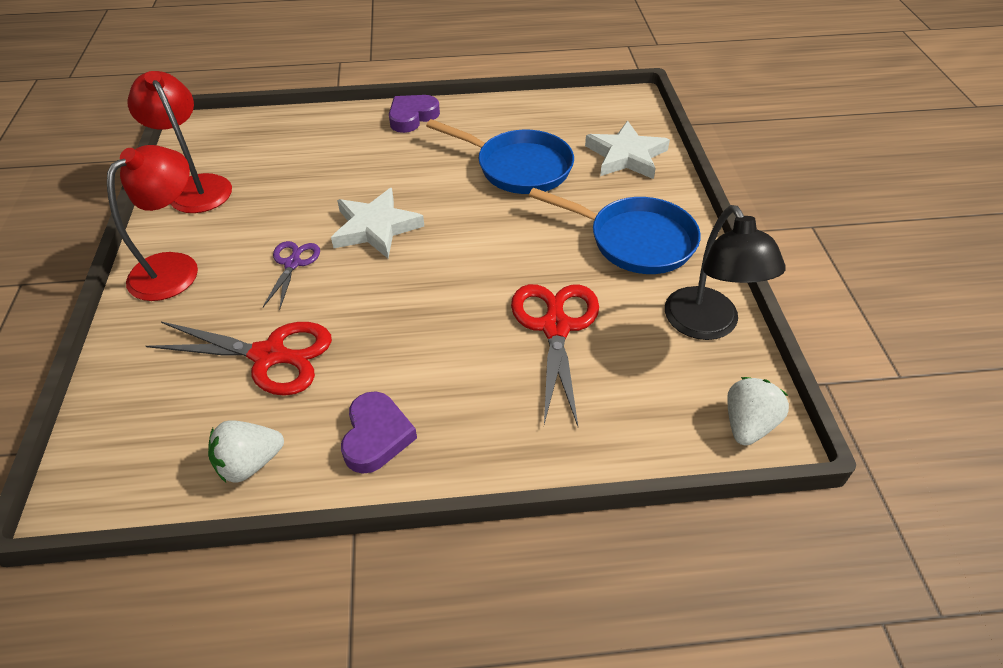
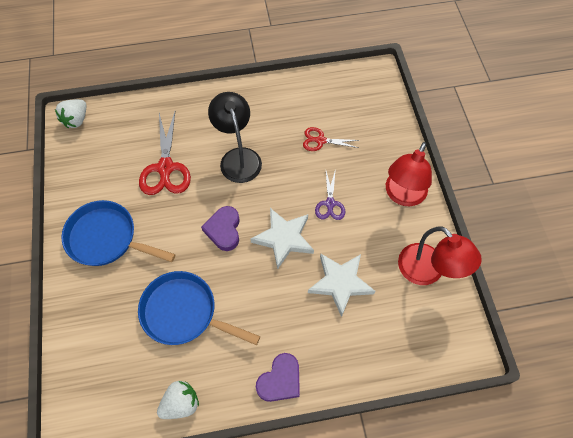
camera: 175 degrees right, 15 degrees up
(250, 463) = (309, 88): white strawberry -> white strawberry (181, 403)
(269, 355) = (320, 140): red scissors -> red scissors, size x0.57
(376, 436) = (254, 103): purple heart -> purple heart (224, 230)
(626, 156) = (94, 334): white star -> white star (340, 283)
(707, 325) = (78, 175): black lamp -> black lamp (238, 157)

